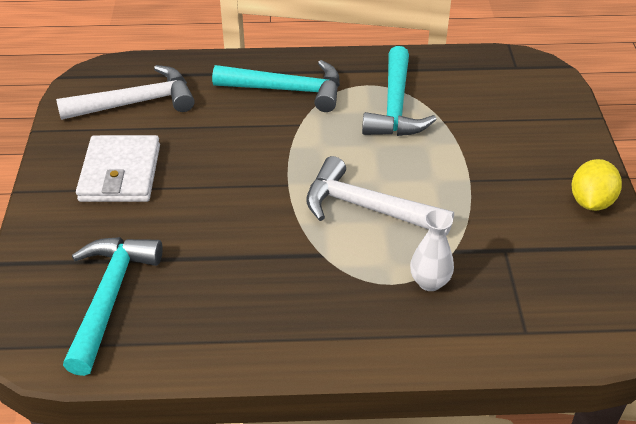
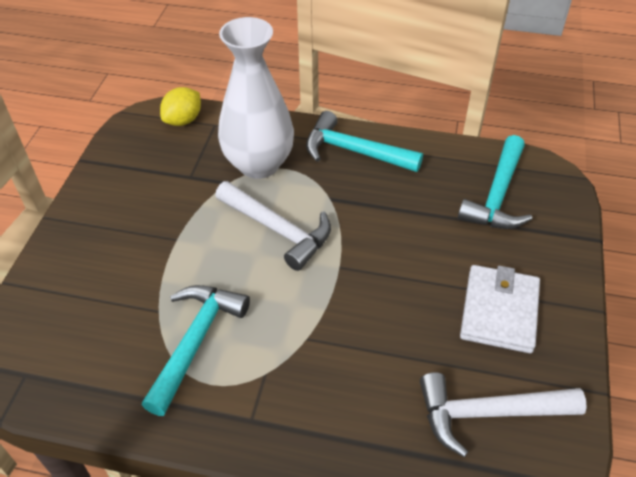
camera: 165 degrees left, 5 degrees up
(287, 90) = (306, 395): turquoise hammer -> turquoise hammer (354, 151)
(429, 282) = (259, 164): white vase -> white vase, size x2.29
(591, 202) = (94, 200): yellow lemon -> yellow lemon (183, 120)

